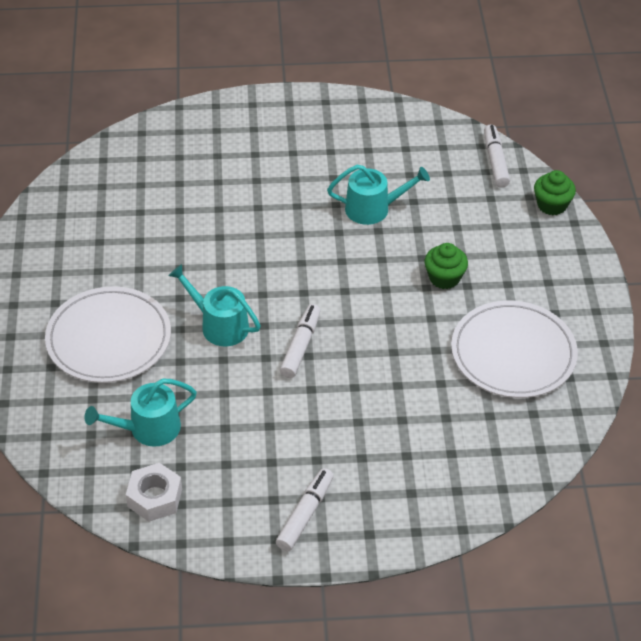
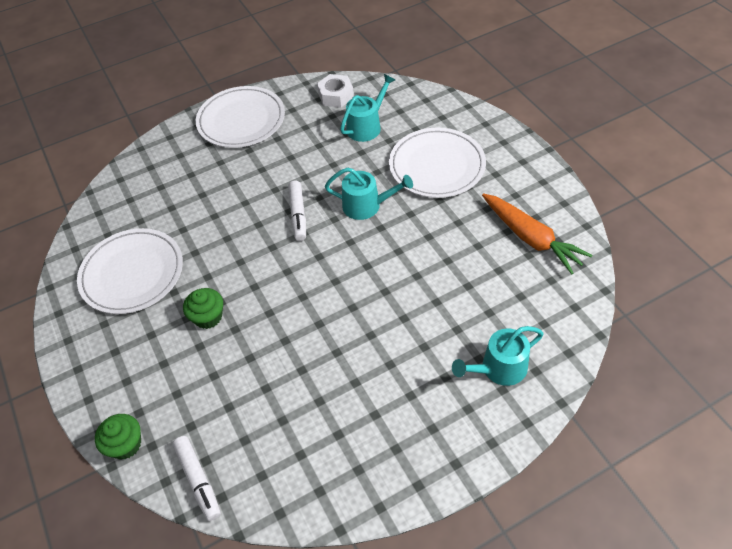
camera: 160 degrees right, 5 degrees up
(84, 226) = (531, 238): none -> orange carrot
(305, 514) = (241, 120): white marker -> white plate
(373, 208) = (300, 362): turquoise watering can -> turquoise watering can (499, 368)

